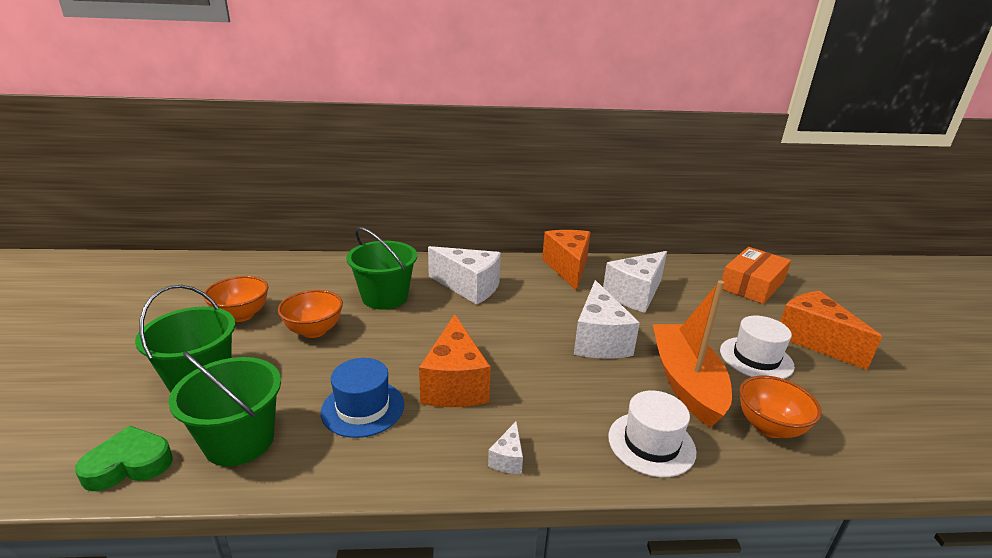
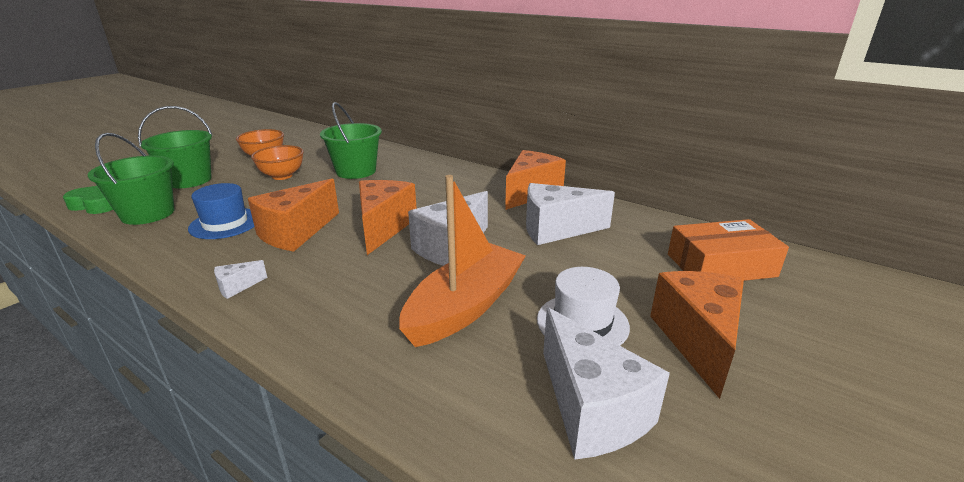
camera: 40 degrees right, 0 degrees up
(469, 287) = (423, 182): white cheese -> white cheese (591, 409)
(518, 345) = (383, 227): none -> orange cheese
(651, 443) = (343, 330): white hat -> none
(769, 427) = (472, 378): orange bowl -> none

